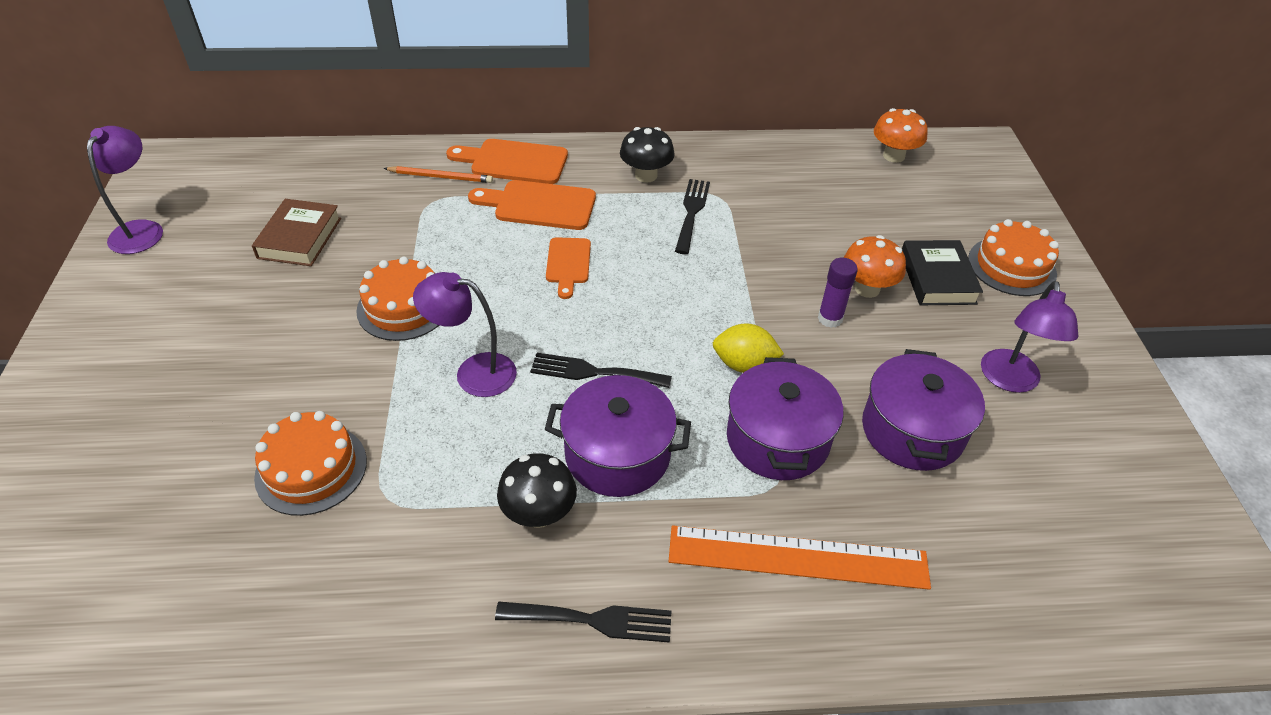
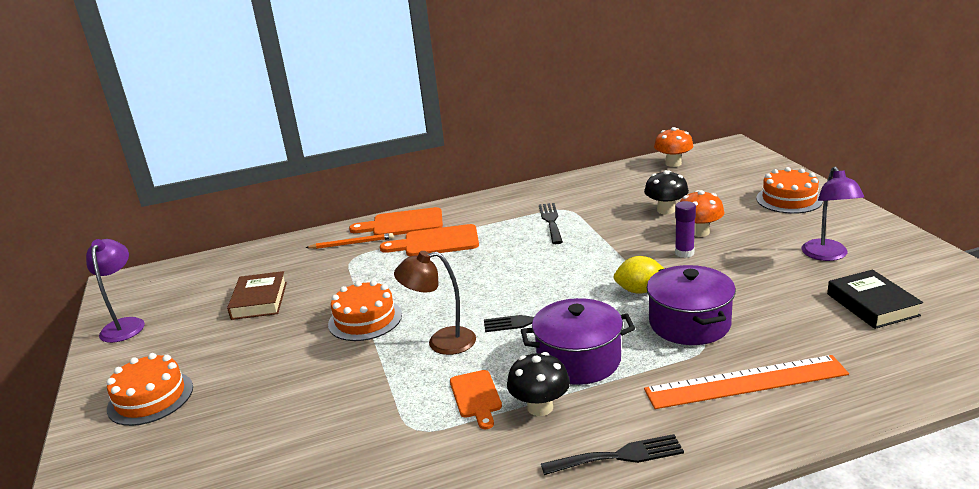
camera: 10 degrees left, 20 degrees down
(311, 469) = (344, 427): orange cake -> orange cake (150, 398)
(473, 372) = (441, 342): purple lamp -> brown lamp
(568, 264) = (477, 268): orange cutting board -> orange cutting board (476, 397)
(646, 175) = (505, 210): black mushroom -> black mushroom (666, 210)
(912, 430) = (780, 296): purple pot -> none
(937, 278) = (744, 216): black book -> black book (872, 304)

